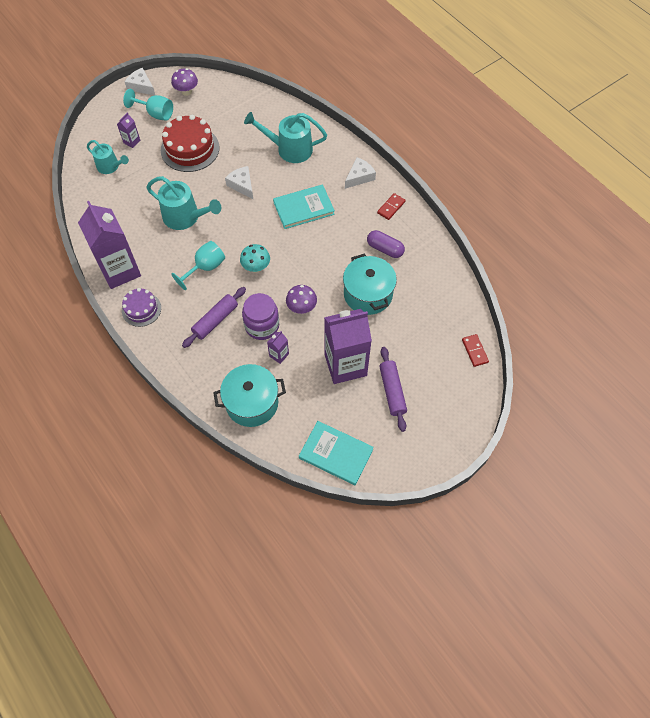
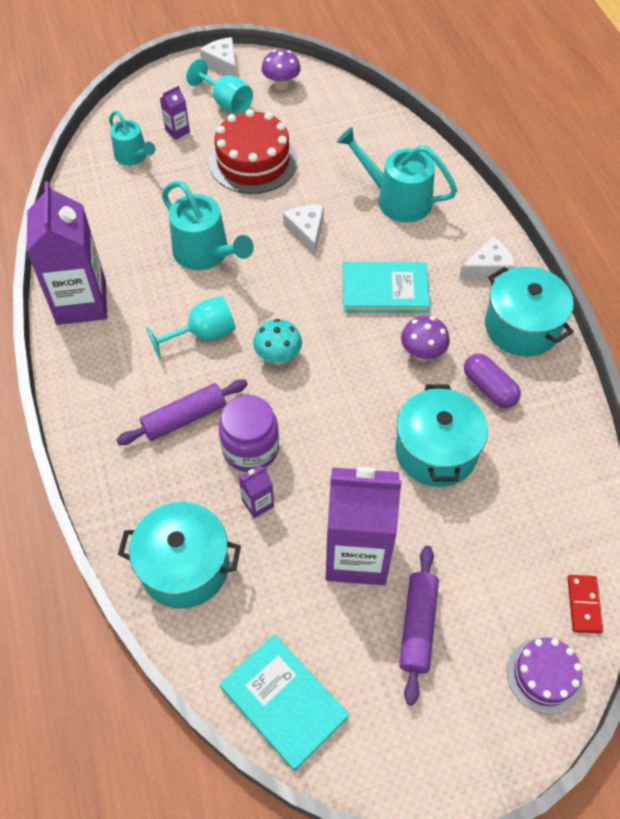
camera: 20 degrees right, 5 degrees down
(141, 309) = (85, 367): purple cake -> purple cake (544, 675)
(301, 308) = (322, 440): purple mushroom -> purple mushroom (422, 353)
(391, 207) = (522, 327): red domino -> turquoise pot

